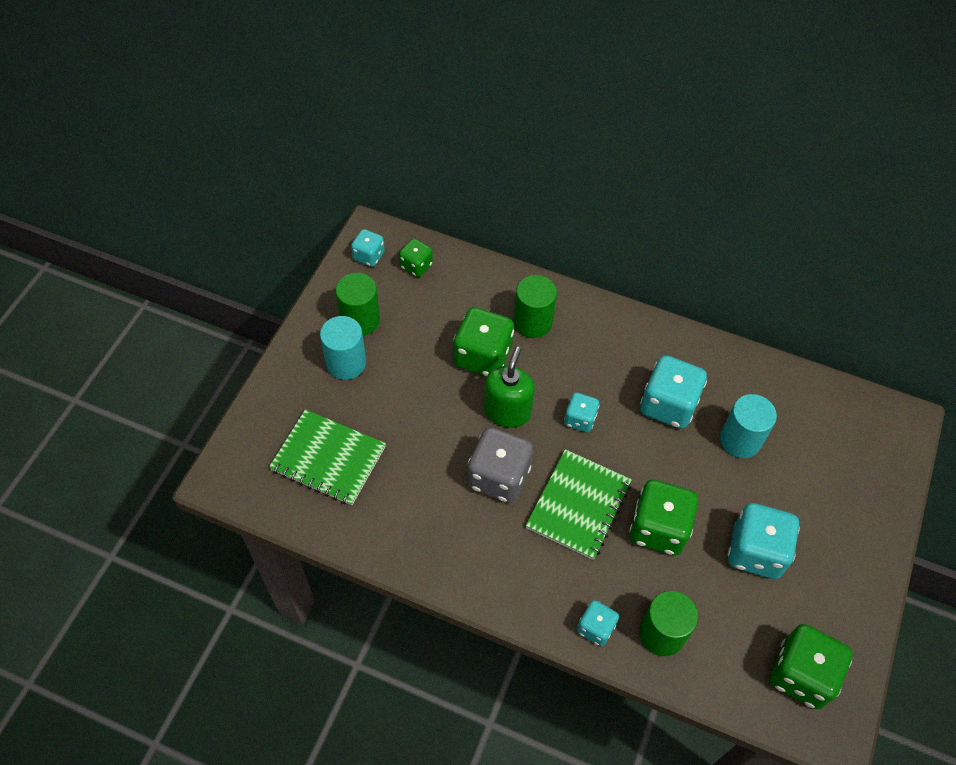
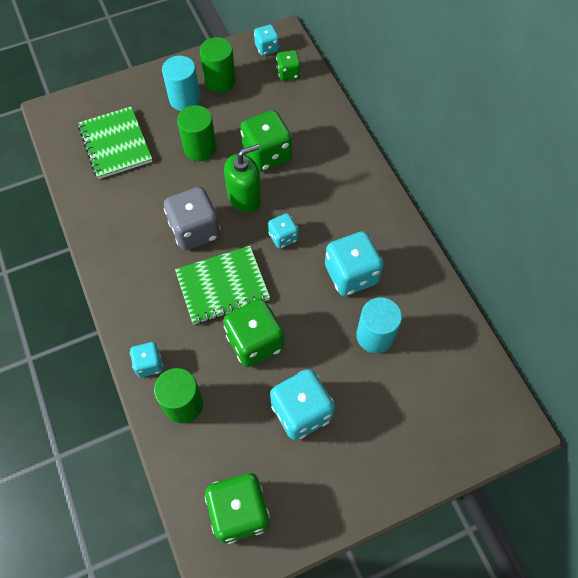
camera: 45 degrees right, 5 degrees up
(533, 322) = (322, 157): green cylinder -> green cylinder (200, 148)

